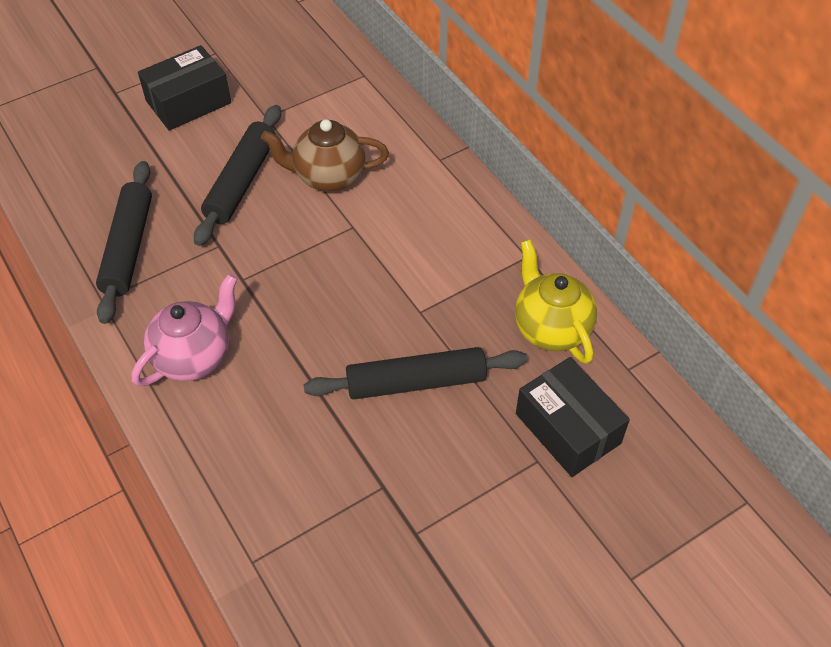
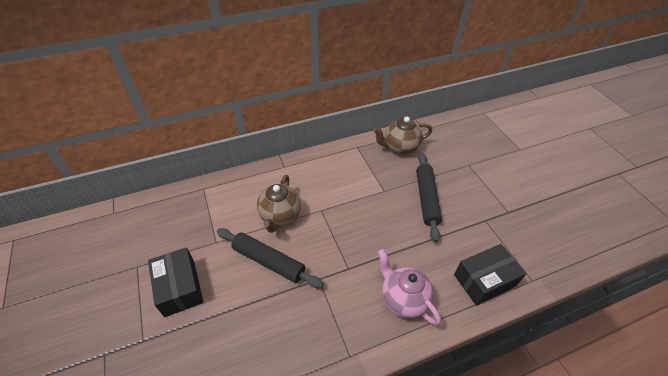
camera: 80 degrees left, 5 degrees down
(128, 248) = (307, 336): black rolling pin -> none
(550, 328) = (400, 147): yellow teapot -> brown teapot
(567, 428) = (452, 152): black box -> black box (484, 280)

